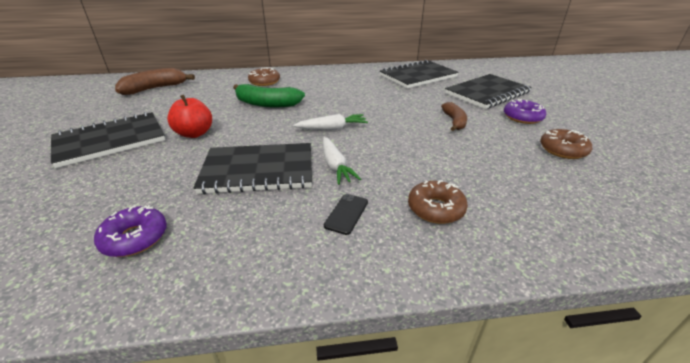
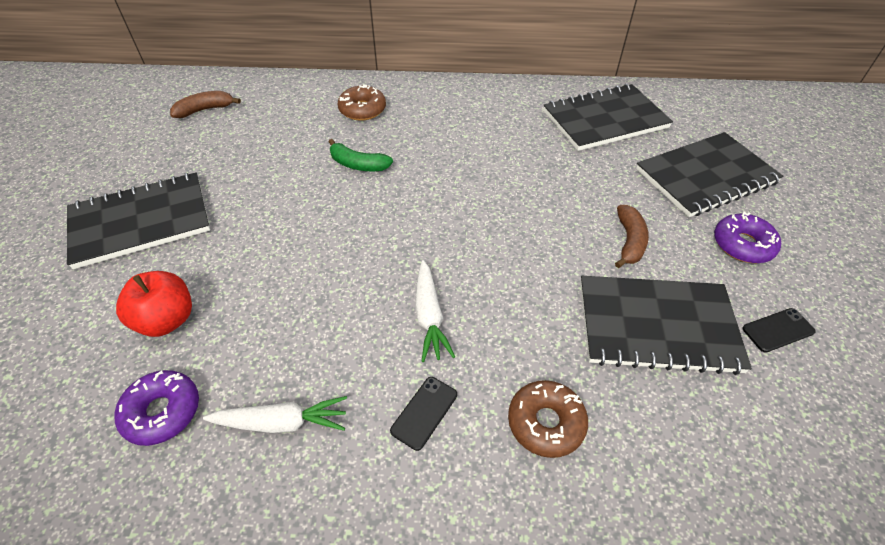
camera: 10 degrees right, 15 degrees up
(155, 89) = (205, 110): brown banana -> brown banana, size x0.64
(194, 134) = (250, 220): red apple -> red apple (167, 320)
(258, 170) = (324, 310): black notebook -> black notebook (657, 326)
(267, 104) = (358, 164): green banana -> green banana, size x0.64
(332, 128) = (442, 234): white carrot -> white carrot (282, 422)
(563, 150) = (778, 330): brown donut -> black phone

